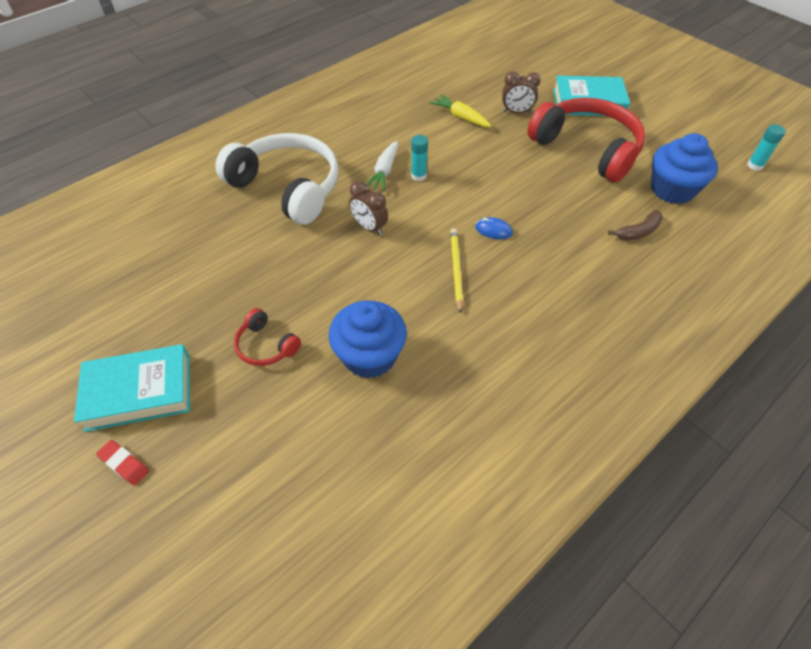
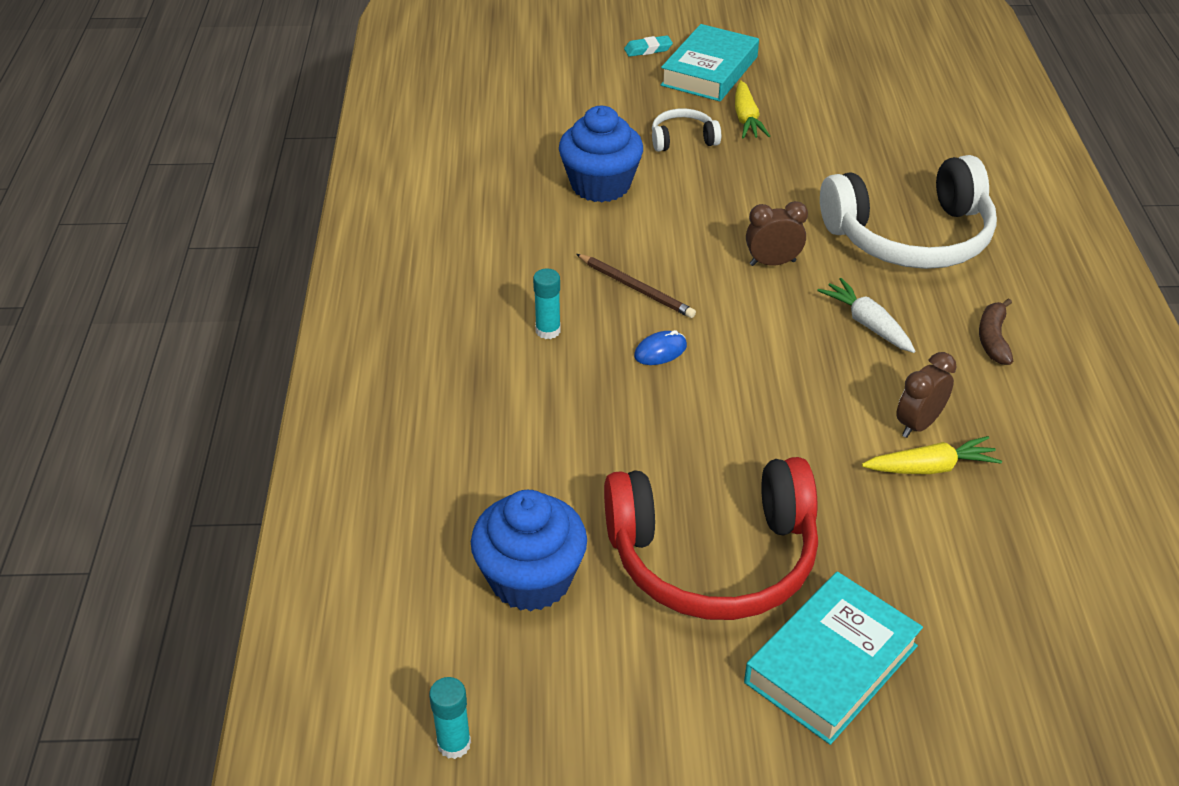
camera: 130 degrees right, 10 degrees down
(124, 464) = (648, 49): red eraser -> turquoise eraser
(205, 325) = (746, 119): none -> yellow carrot
(266, 346) = (683, 139): red headphones -> white headphones
(418, 176) = (828, 347): turquoise glue stick -> turquoise glue stick (548, 331)
(456, 270) = (636, 288): yellow pencil -> brown pencil
(516, 112) = (886, 543): brown clock -> brown clock (918, 424)
(638, 232) = (509, 474): brown banana -> brown banana (993, 339)

